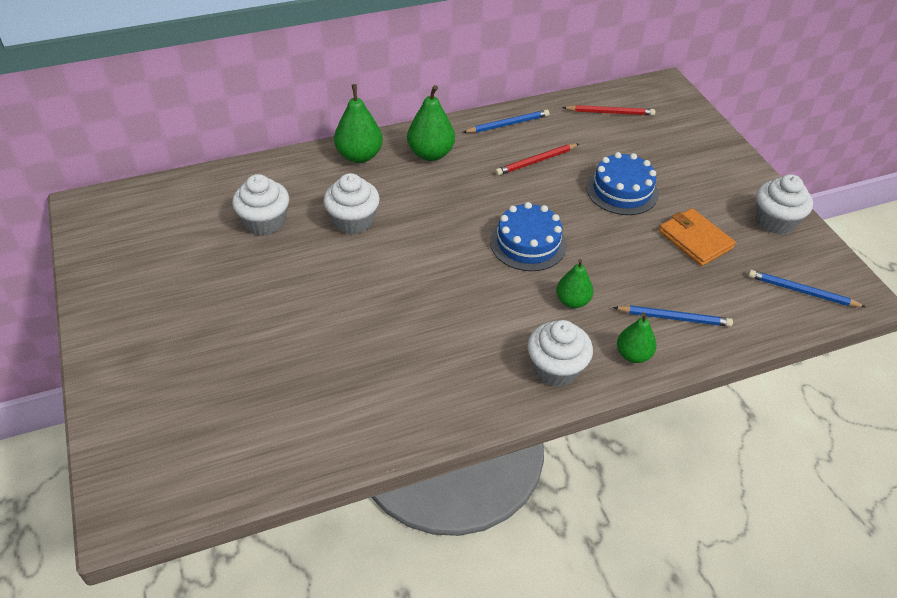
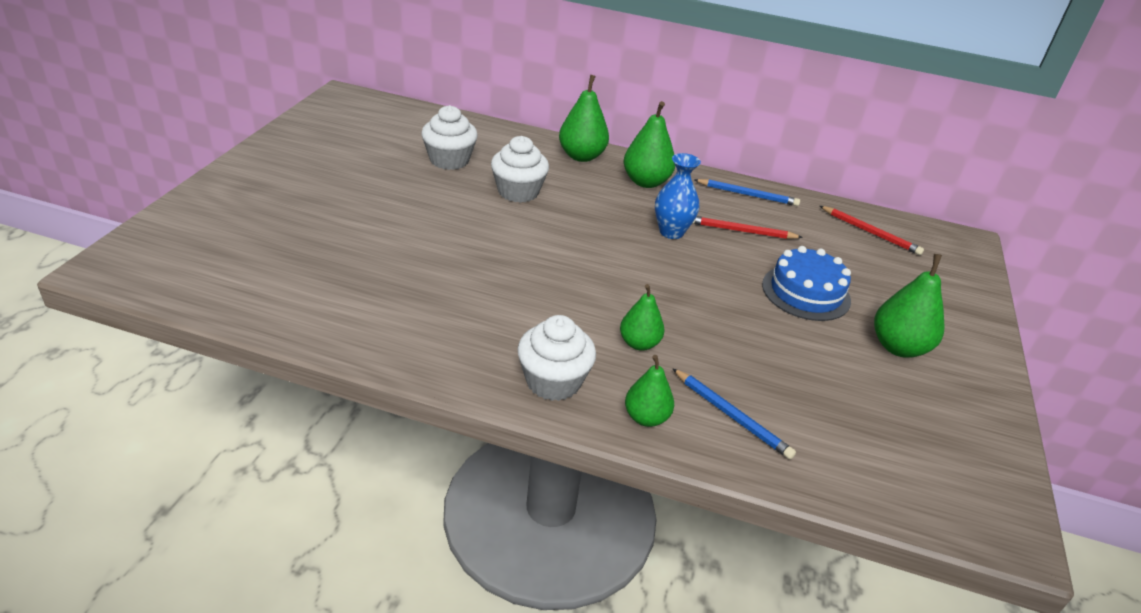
camera: 35 degrees right, 10 degrees down
(495, 191) = (671, 232): none -> blue vase
(528, 243) = (653, 281): blue cake -> none
(695, 239) = (841, 369): orange wallet -> none
(707, 201) = (898, 347): none -> green pear
(775, 221) = (967, 406): white cupcake -> none
(802, 291) = (925, 483): blue pencil -> none

